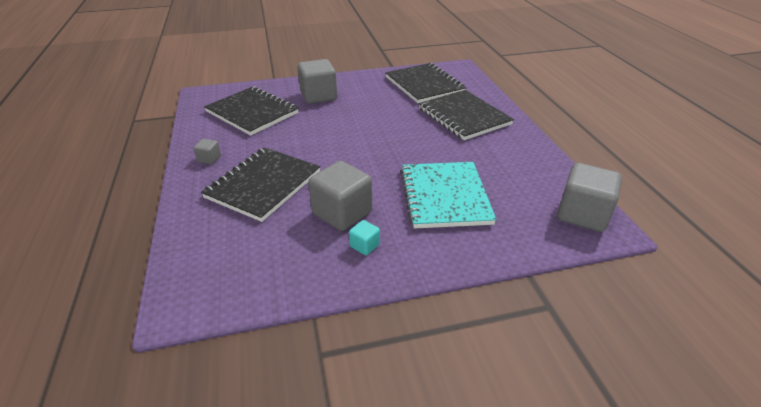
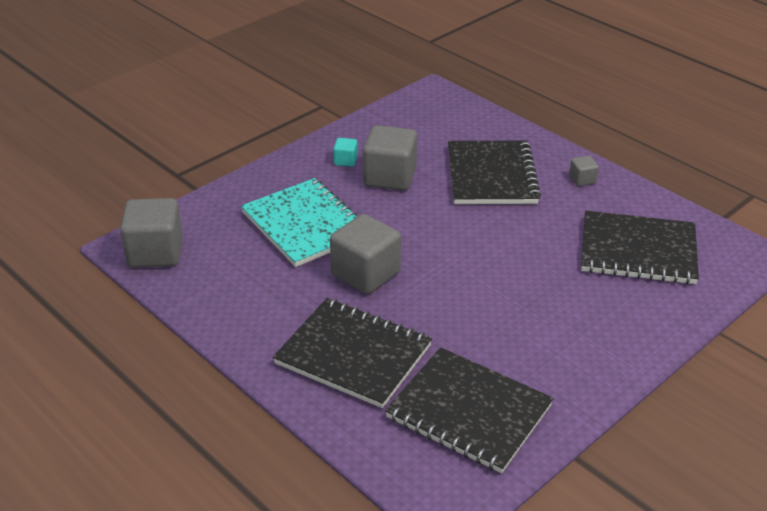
camera: 150 degrees right, 0 degrees up
(318, 96) = (598, 314): grey cube -> grey cube (365, 274)

